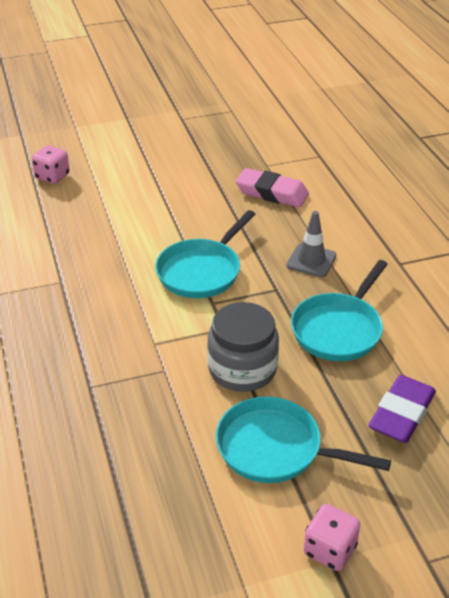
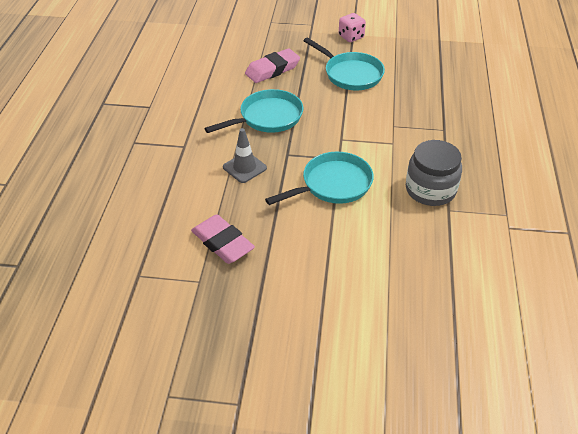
camera: 155 degrees left, 5 degrees up
(52, 177) = (433, 346): pink dice -> none
(242, 369) = (344, 113): grey jar -> grey jar (430, 190)
(401, 414) = (272, 70): purple eraser -> pink eraser

